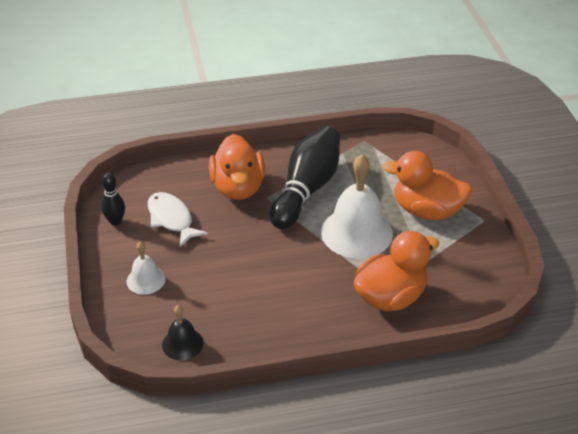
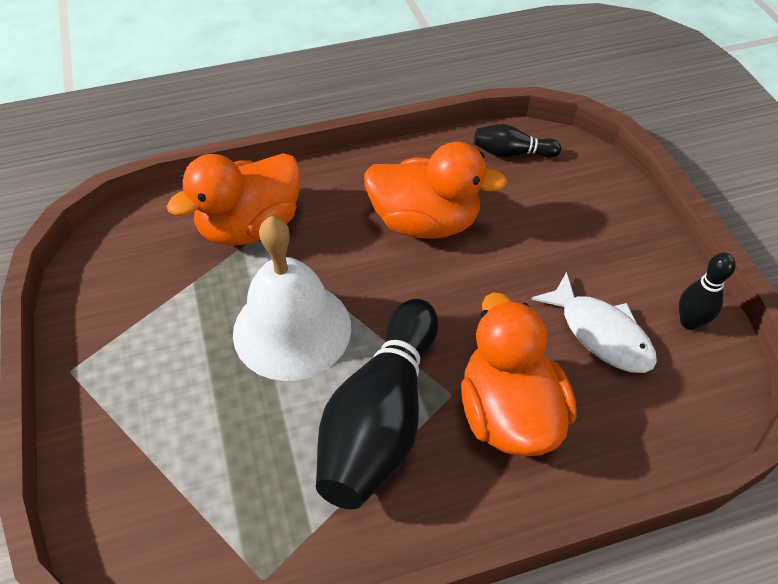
camera: 175 degrees right, 10 degrees up
(146, 280) = (593, 228): white bell -> none
(182, 344) = (511, 153): black bell -> black bowling pin
(426, 210) = (165, 384): orange duck -> orange duck (425, 222)

